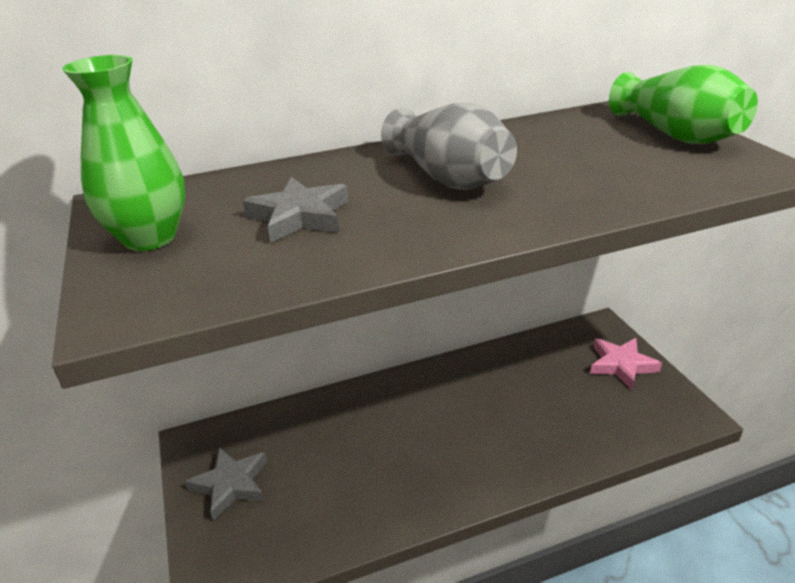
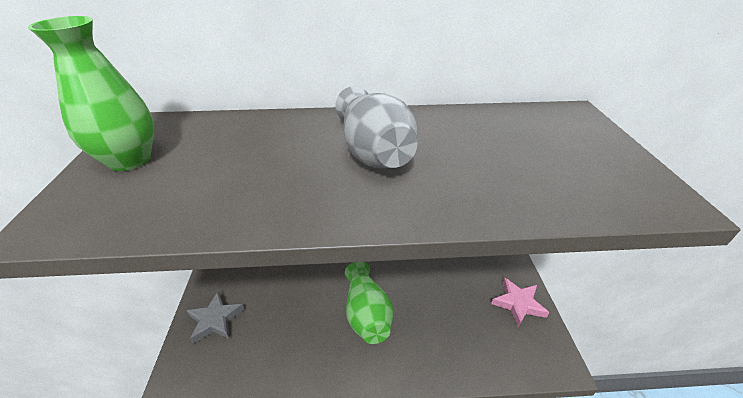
camera: 15 degrees right, 5 degrees up
(299, 216) = (240, 164): grey star -> none
(676, 135) = (592, 147): green vase -> green vase (367, 314)

